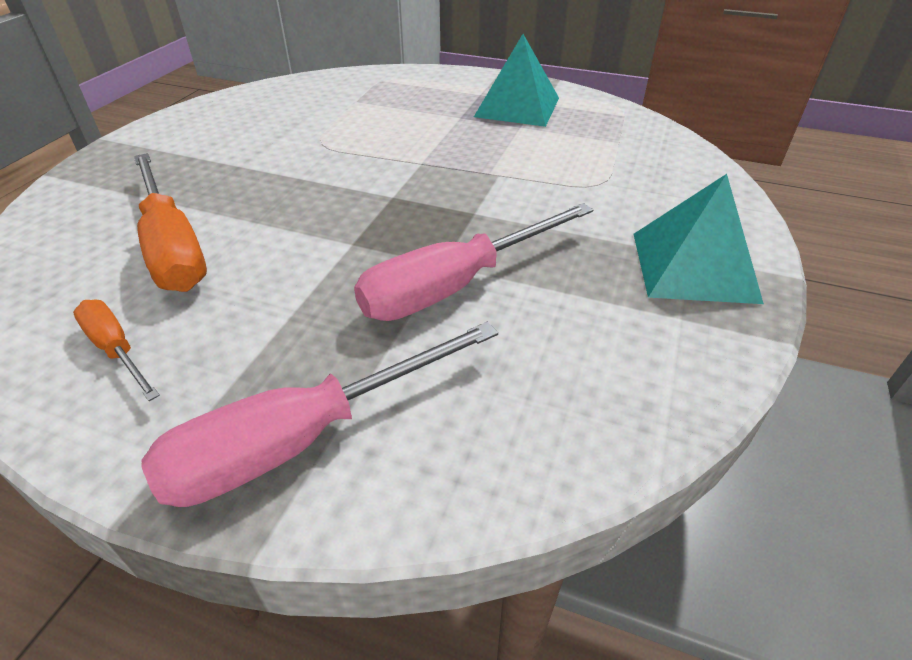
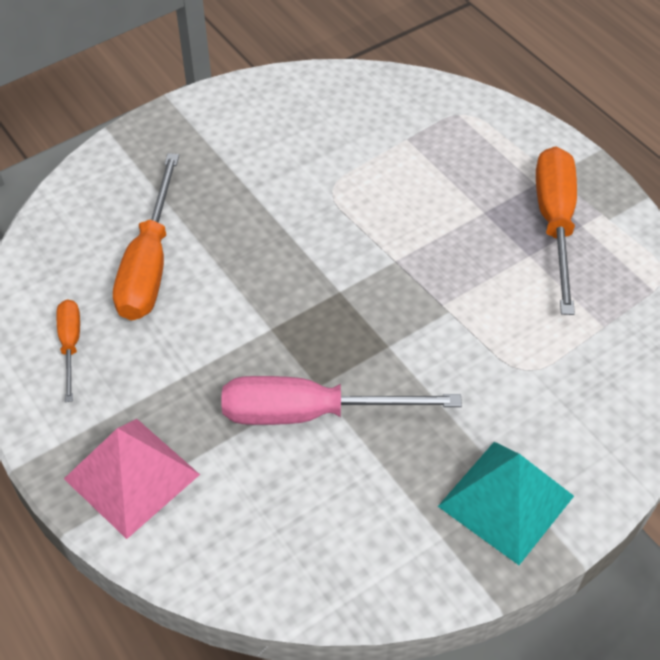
camera: 35 degrees right, 10 degrees up
(303, 438) = (132, 476): pink screwdriver -> pink pyramid
(517, 107) = (555, 223): turquoise pyramid -> orange screwdriver

